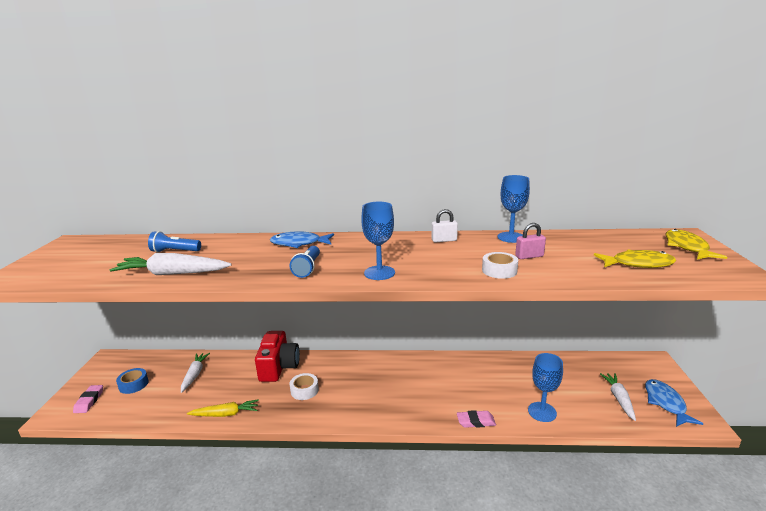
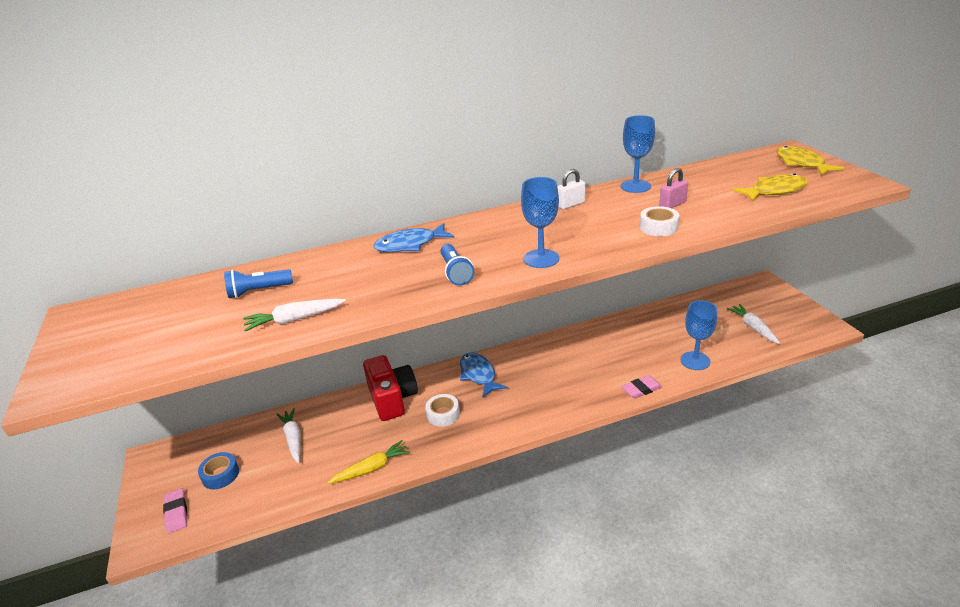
camera: 20 degrees left, 10 degrees up
(173, 274) = (294, 319): white carrot -> white carrot, size x0.66
(665, 403) = (792, 320): blue fish -> blue fish (478, 375)

